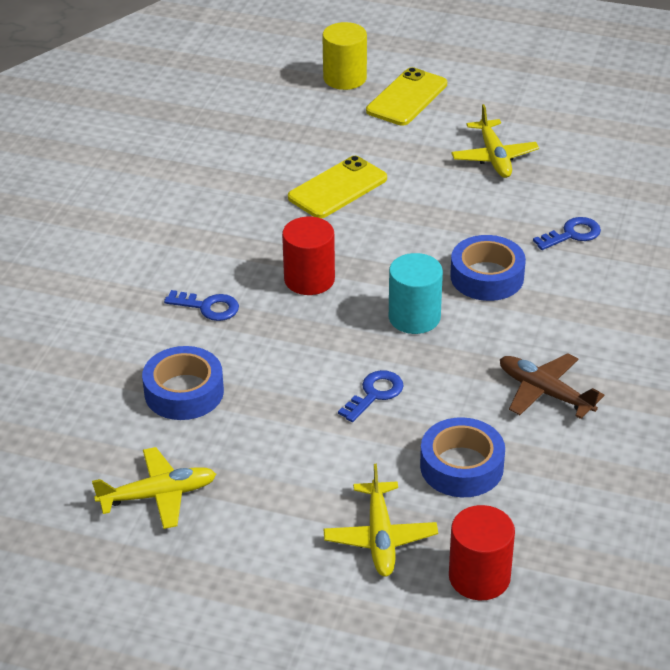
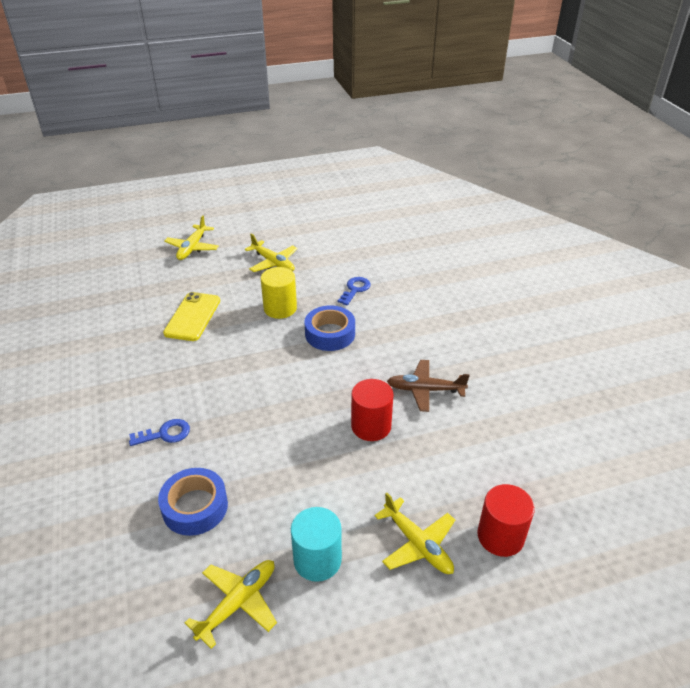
camera: 35 degrees left, 0 degrees up
(309, 279) = (221, 383): red cylinder -> red cylinder (371, 426)
(345, 78) = (144, 249): yellow cylinder -> yellow cylinder (280, 308)
(375, 394) = (327, 441): blue key -> none
(407, 98) = (192, 247): yellow phone -> yellow plane
(414, 317) = (309, 378): turquoise cylinder -> turquoise cylinder (317, 560)
(461, 466) = (422, 463): blue tape -> none

